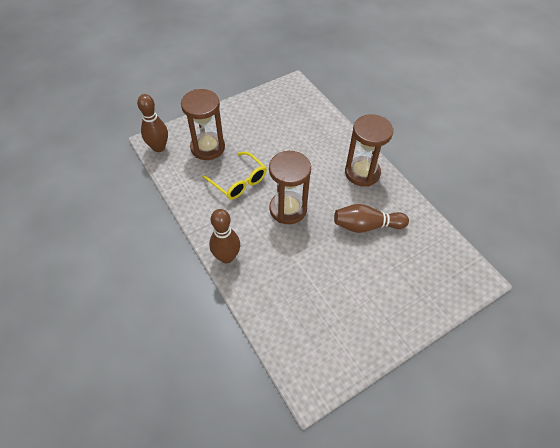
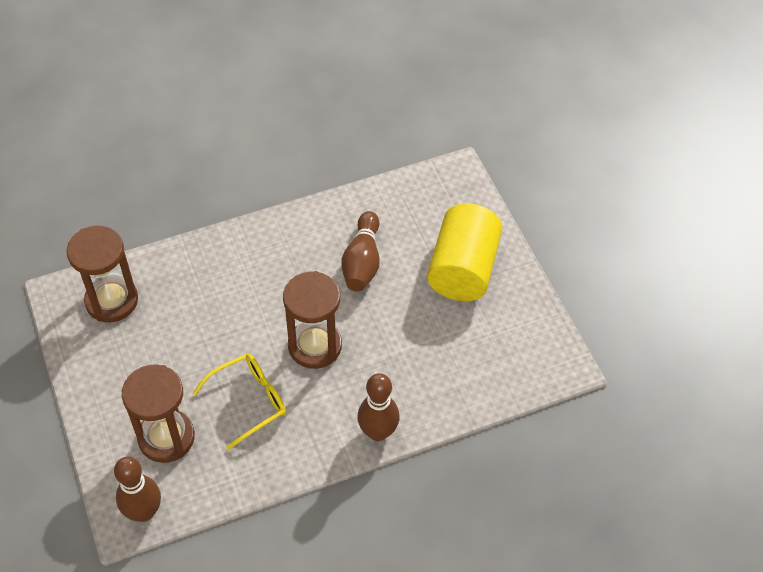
camera: 80 degrees left, 0 degrees up
(362, 173) = (273, 245): brown hourglass -> brown hourglass (112, 301)
(383, 294) = (462, 269): none -> yellow cylinder

